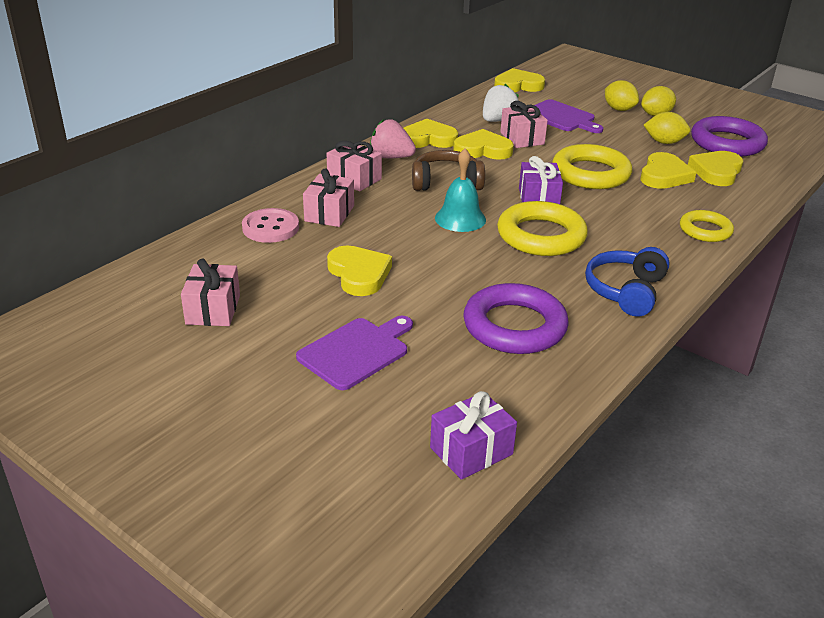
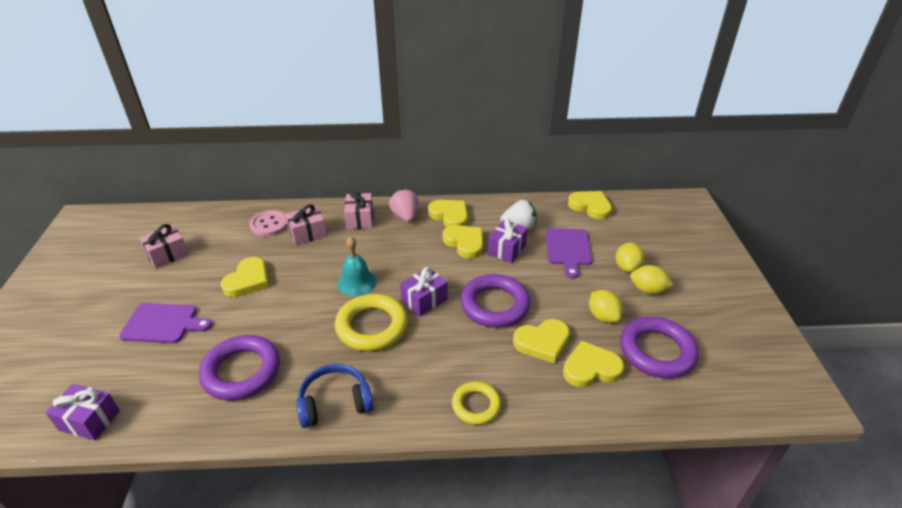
camera: 50 degrees right, 5 degrees up
(446, 182) = (398, 252): brown headphones -> none
(522, 138) = (506, 249): pink gift -> purple gift
(590, 173) = (494, 305): yellow ring -> purple ring

